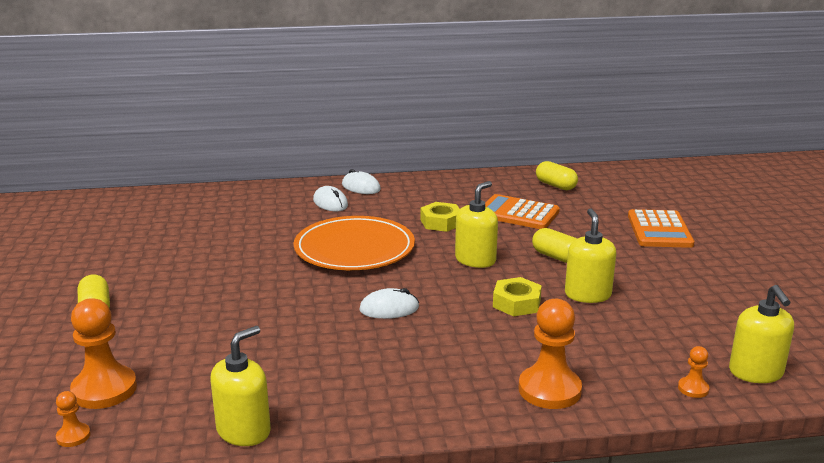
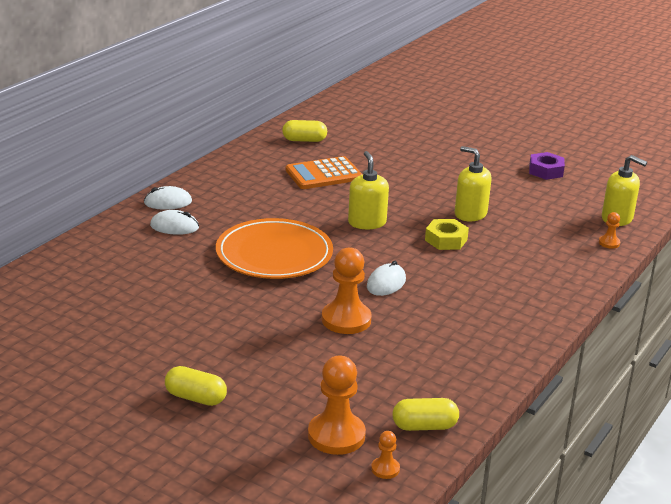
camera: 50 degrees left, 5 degrees up
(244, 431) = (466, 400): yellow soap dispenser -> none
(441, 222) = (288, 205): yellow nut -> none
(549, 390) = (556, 281): orange pawn -> orange pawn (346, 320)
(556, 257) = (408, 197): yellow capsule -> yellow capsule (424, 426)
(659, 230) = (427, 149): orange calculator -> none
(758, 295) = (546, 171): none -> purple nut

